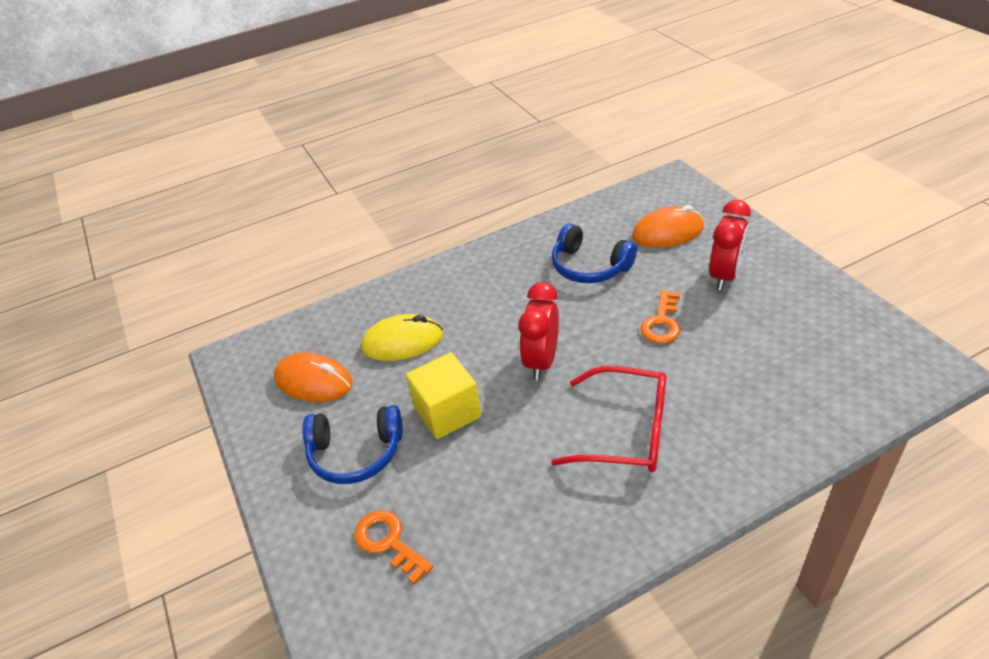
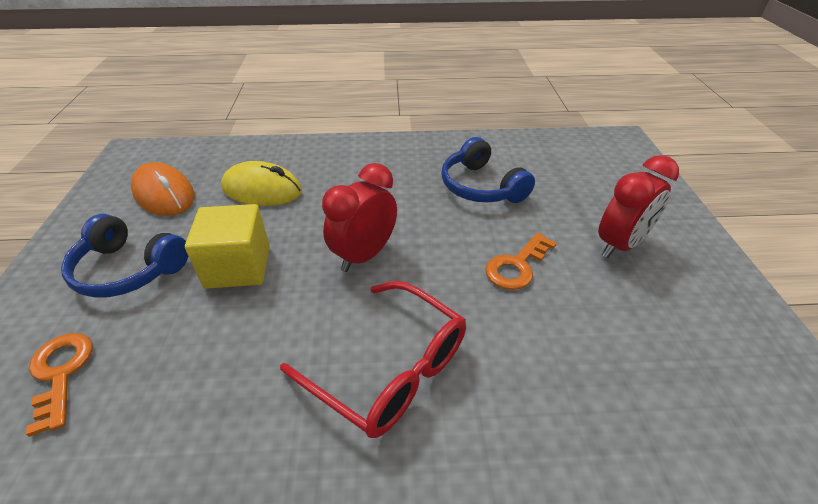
camera: 20 degrees right, 0 degrees up
(667, 232) = (583, 183): orange mouse -> none

